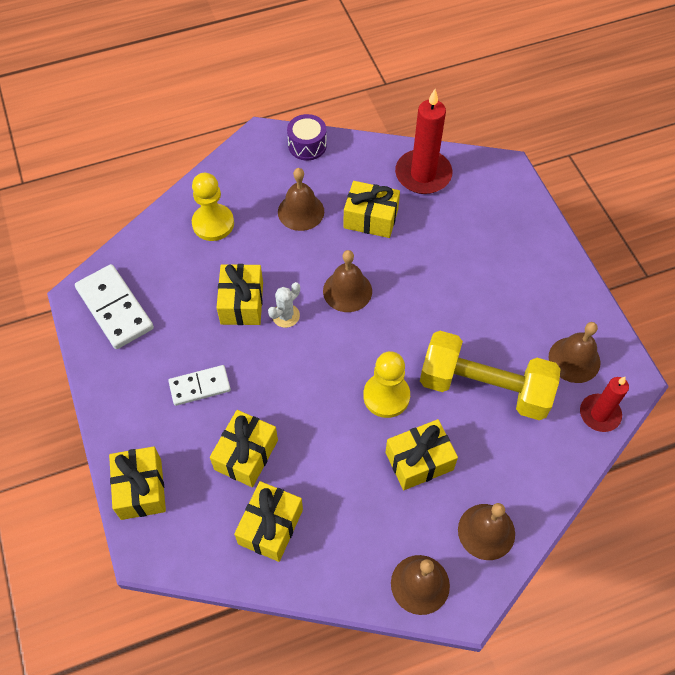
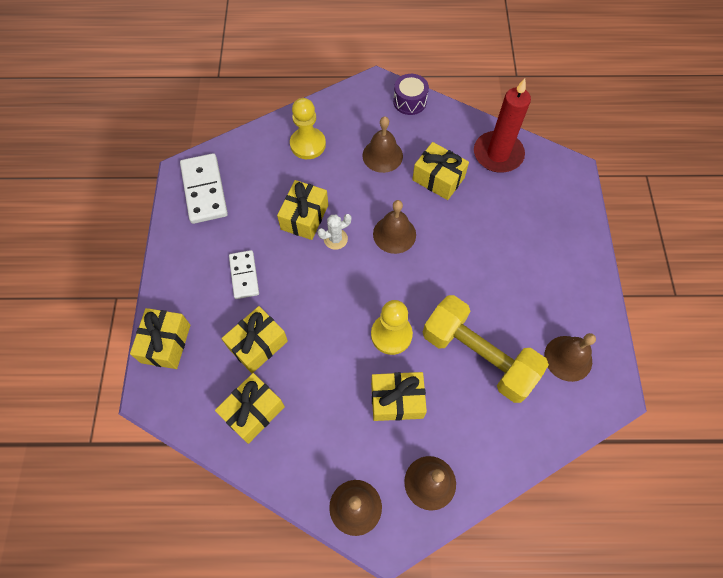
camera: 20 degrees right, 5 degrees up
(200, 386) = (244, 275): white domino -> white domino turned 75 degrees clockwise
(599, 414) = (572, 415): red candle -> none

